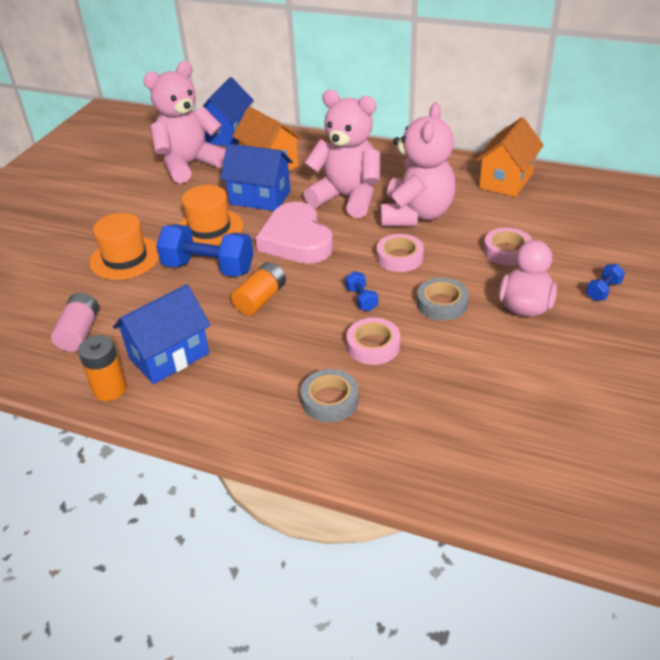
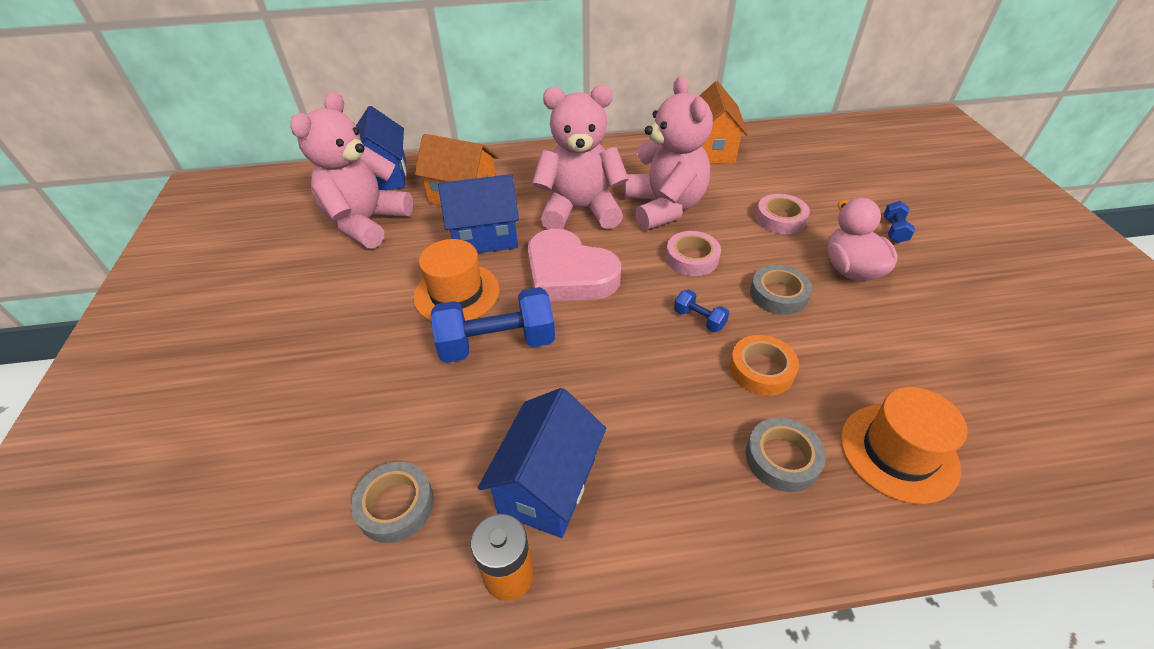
camera: 30 degrees left, 5 degrees up
(79, 333) = (395, 505): pink battery -> grey tape
(125, 258) = (377, 369): orange hat -> orange hat (898, 452)
(260, 299) = (593, 361): orange battery -> none
(373, 346) = (761, 369): pink tape -> orange tape

